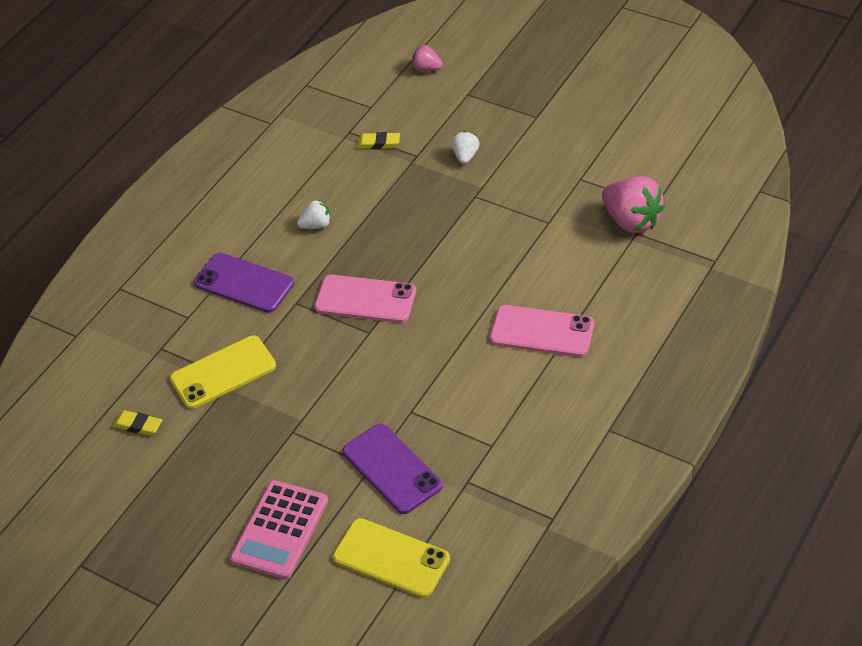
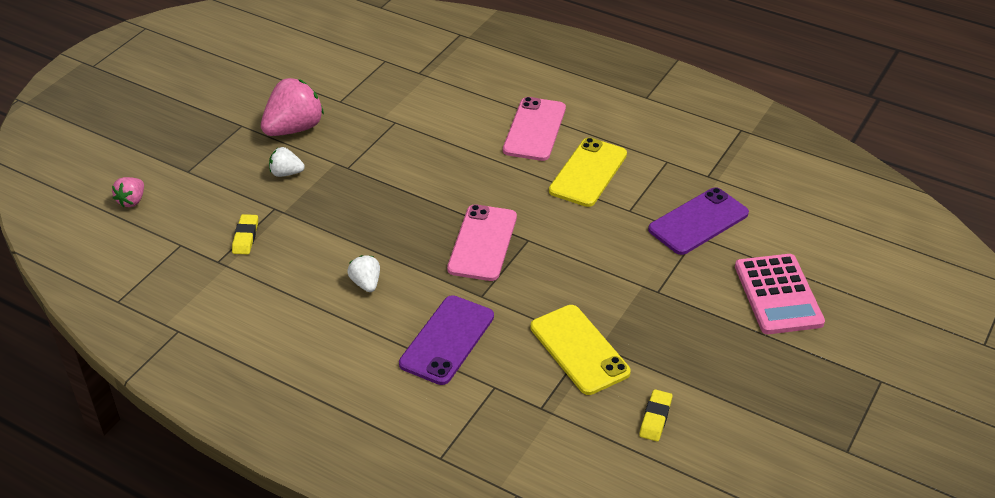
camera: 95 degrees left, 5 degrees down
(280, 530) = (778, 295): pink calculator -> pink calculator turned 60 degrees clockwise
(391, 558) = (797, 221): yellow phone -> yellow phone (588, 172)
(631, 220) = (403, 74): pink strawberry -> pink strawberry (294, 128)

